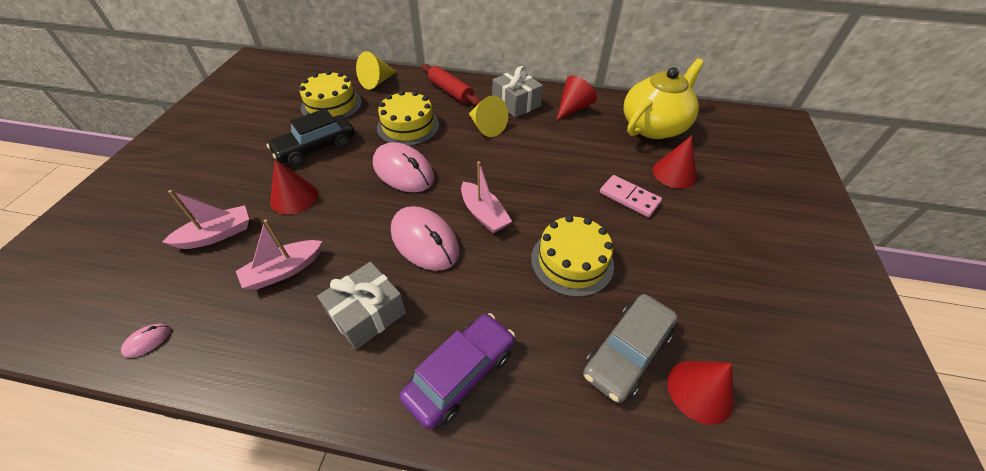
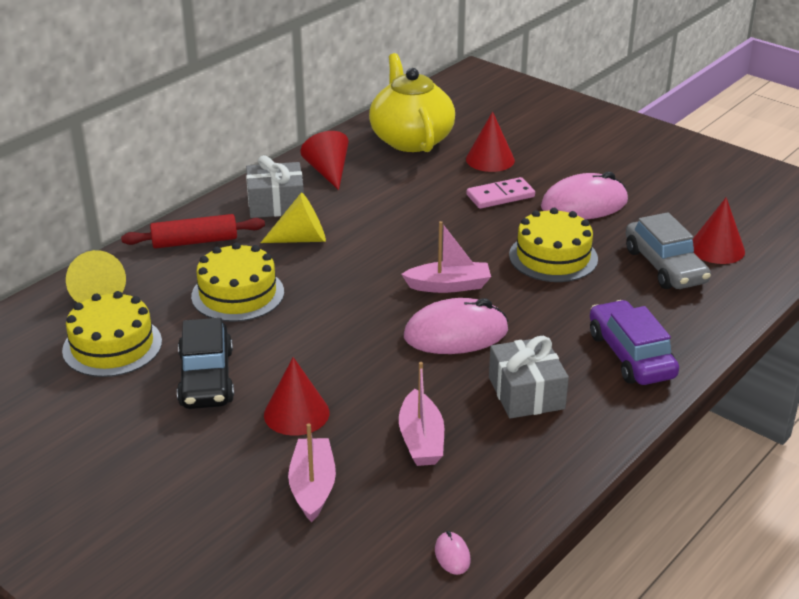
camera: 60 degrees left, 15 degrees down
(403, 171) = (326, 319): pink mouse -> pink mouse (584, 204)

